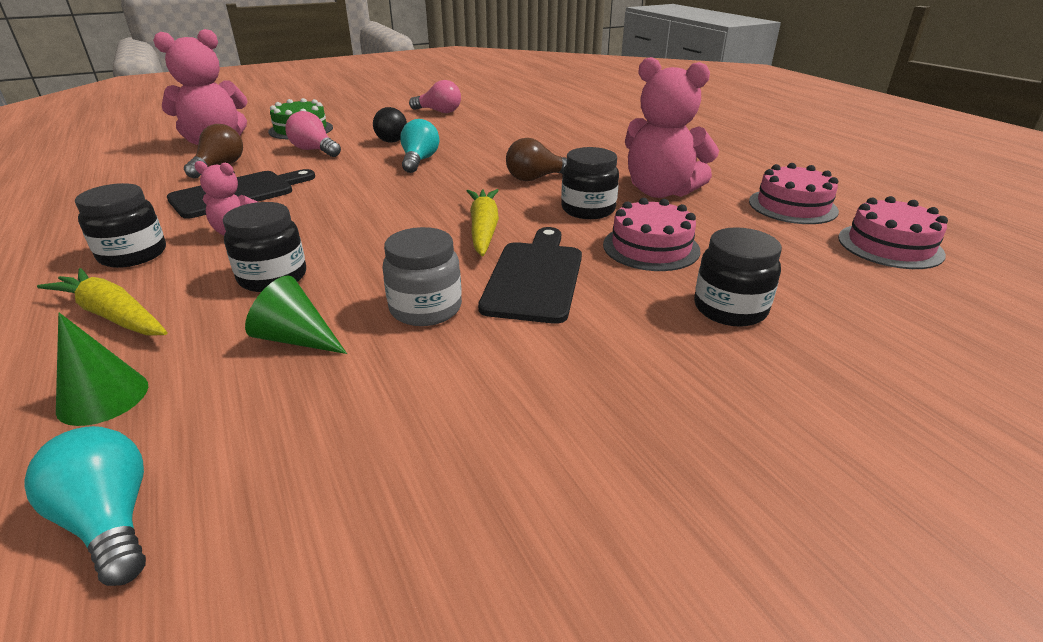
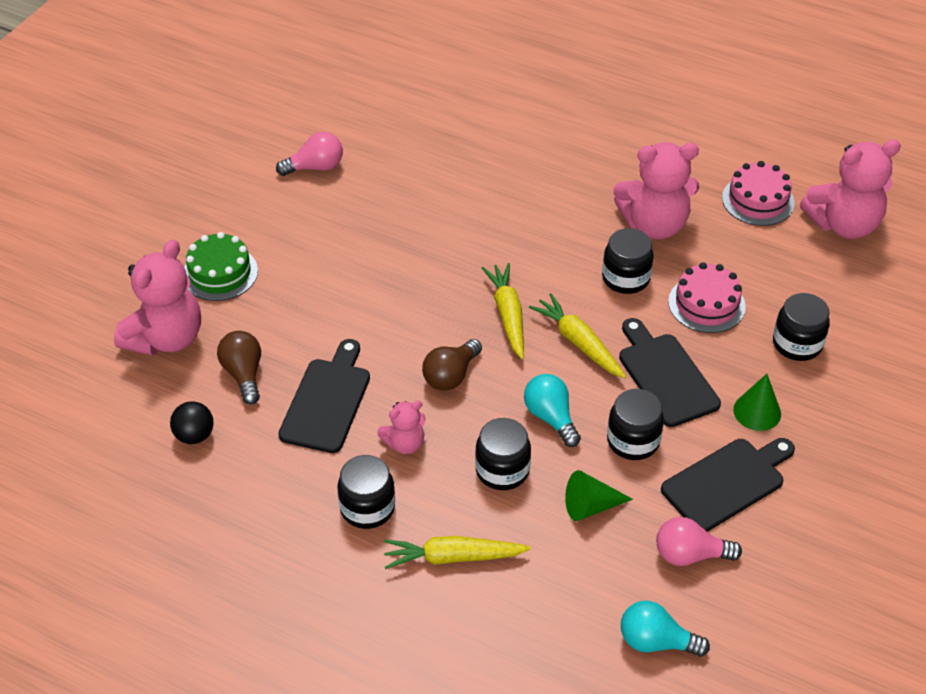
camera: 35 degrees left, 15 degrees up
(103, 397) = (547, 601): green cone -> green cone (757, 411)
(314, 150) = (292, 303): pink light bulb -> pink light bulb (690, 555)
(392, 141) = (345, 251): black ball -> black ball (194, 435)
(419, 161) = (415, 273): turquoise light bulb -> turquoise light bulb (551, 417)
(425, 308) = (633, 441): grey jar -> black jar
(450, 197) = (508, 315): none -> yellow carrot
(476, 391) = (727, 482): none -> black cutting board
(536, 178) = (544, 252): brown light bulb -> brown light bulb (451, 375)
(890, 246) = (843, 224): pink cake -> pink teddy bear

